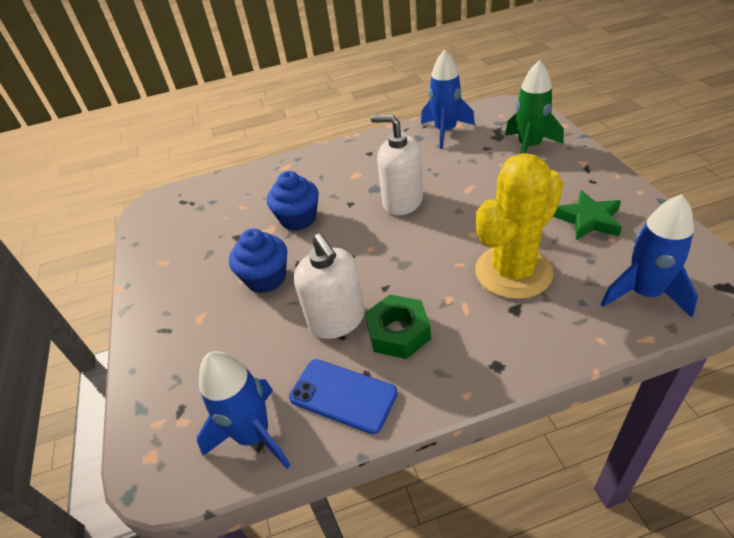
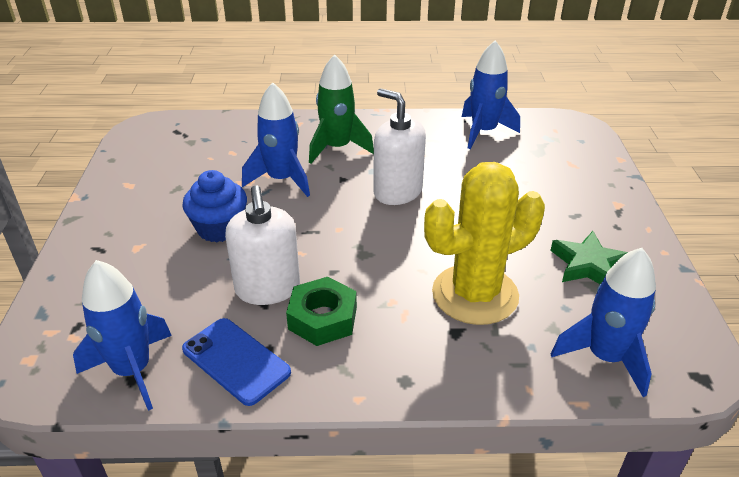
camera: 10 degrees right, 5 degrees down
(298, 219) = (281, 180): blue cupcake -> blue rocket
(529, 147) = (566, 172): green rocket -> green rocket (337, 148)

